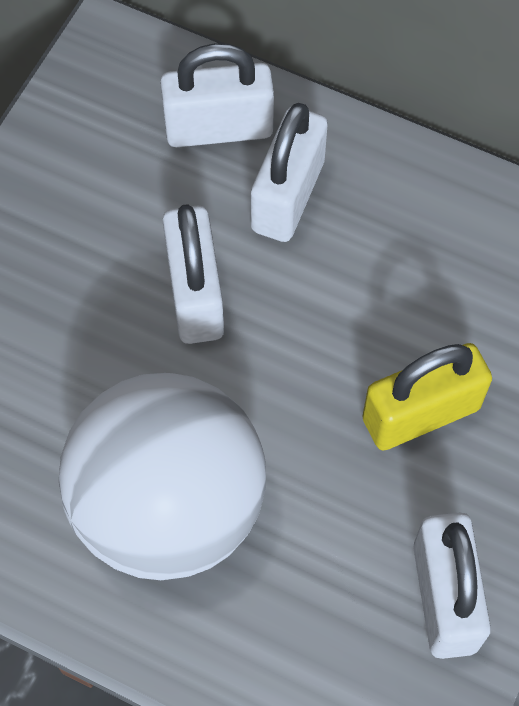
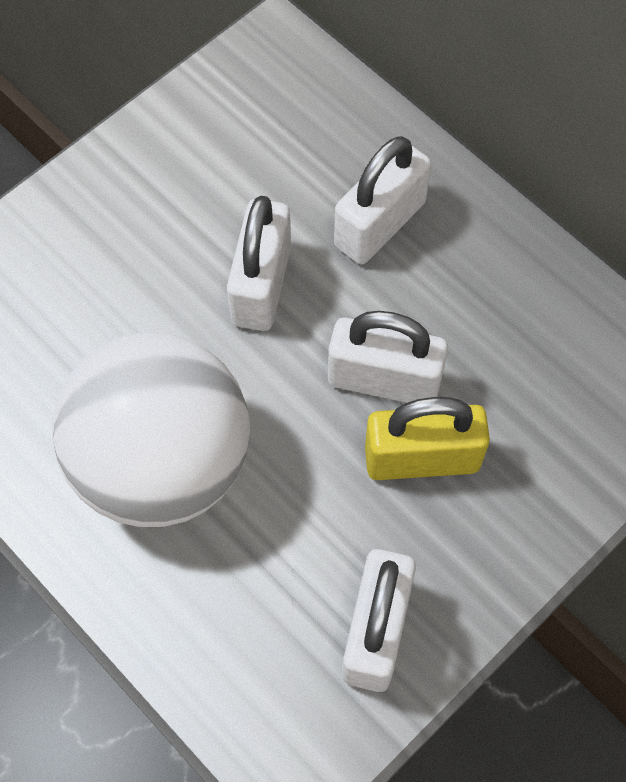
camera: 20 degrees right, 0 degrees up
(219, 128) = (342, 145): white padlock -> white padlock (384, 380)

